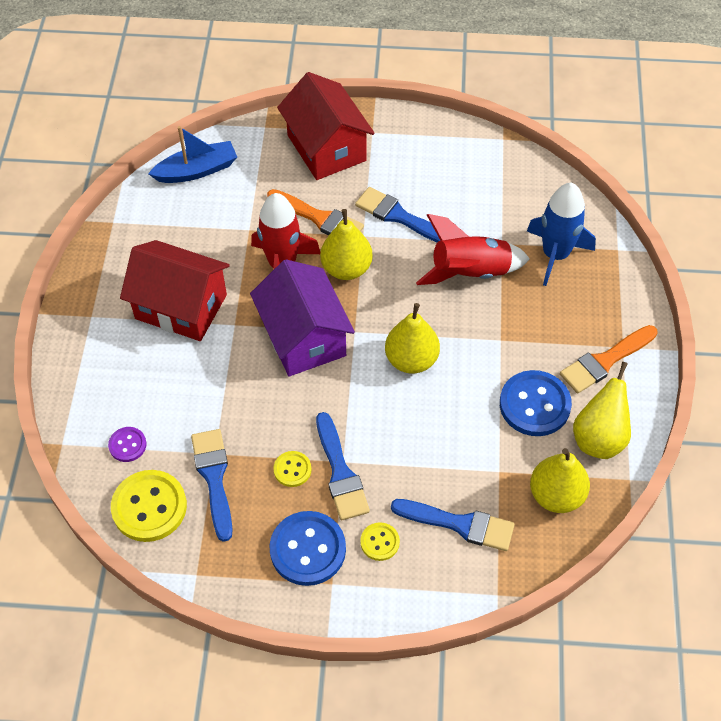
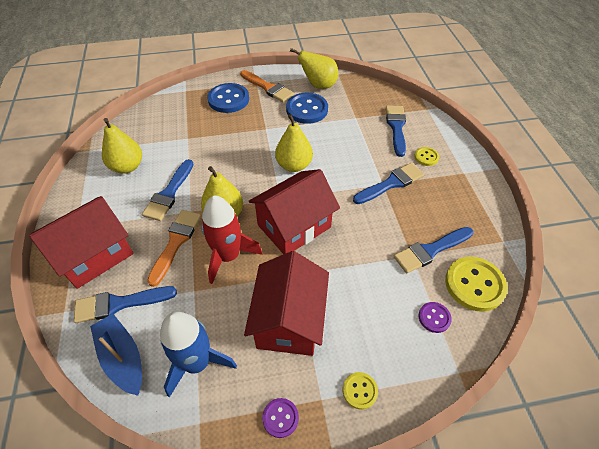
camera: 105 degrees left, 5 degrees down
(89, 281) = (280, 418): none -> purple button
(256, 168) = (119, 304): none -> blue brush
(292, 469) = (401, 208): yellow button -> yellow button (359, 391)
(304, 337) = (294, 226): purple house -> red house
(308, 549) = (450, 188): blue button -> blue button (228, 99)
(470, 272) = (215, 149): red rocket -> none
(555, 254) = (193, 114): blue rocket -> blue rocket (197, 362)
(556, 495) = (360, 96): yellow pear -> yellow pear (127, 167)

